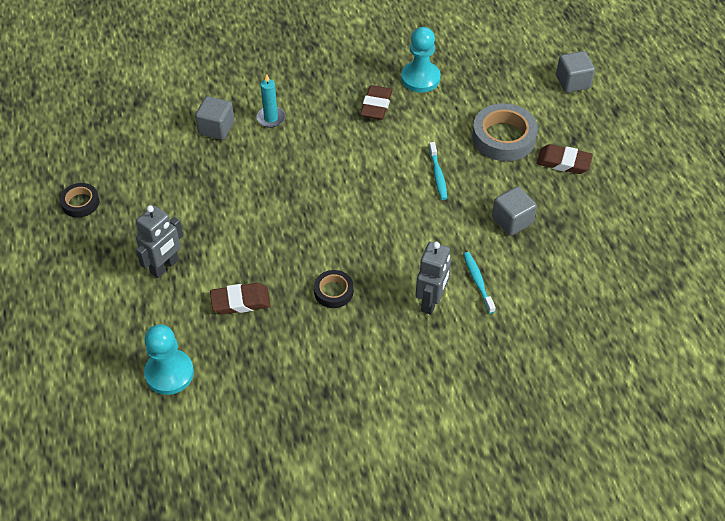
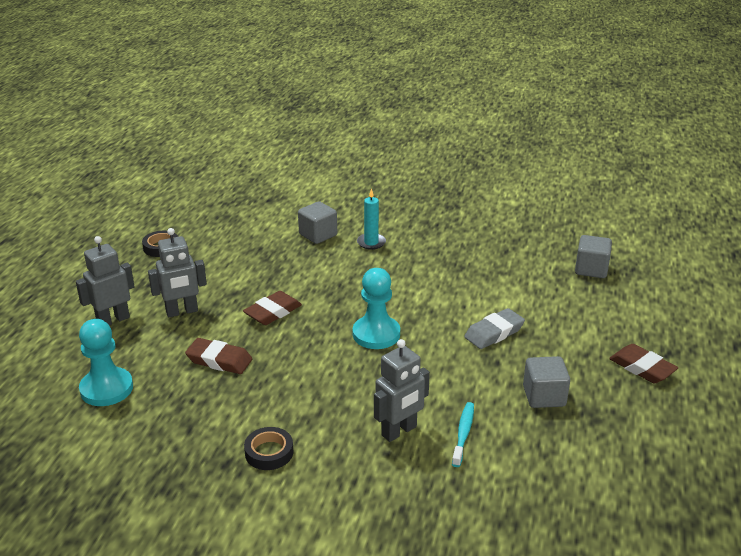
camera: 30 degrees right, 20 degrees down
(110, 303) = (113, 320): none -> grey robot
(333, 291) = (310, 385): black tape -> black tape (269, 452)
(376, 105) = (476, 263): brown eraser -> brown eraser (273, 312)
(420, 78) = (537, 257): turquoise pawn -> turquoise pawn (376, 334)
(438, 175) = (494, 333): turquoise toothbrush -> grey eraser
(503, 137) = (589, 326): grey tape -> none
(572, 82) = (702, 307): grey cube -> grey cube (591, 269)

